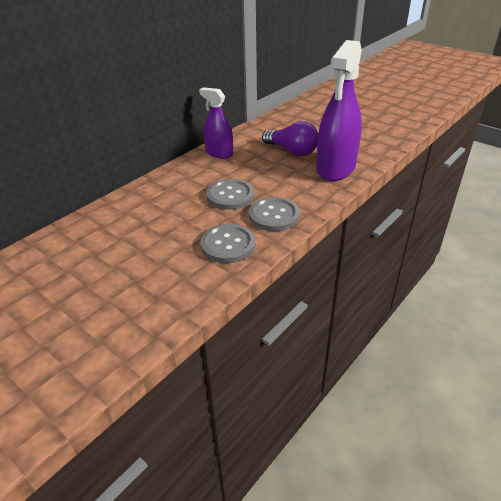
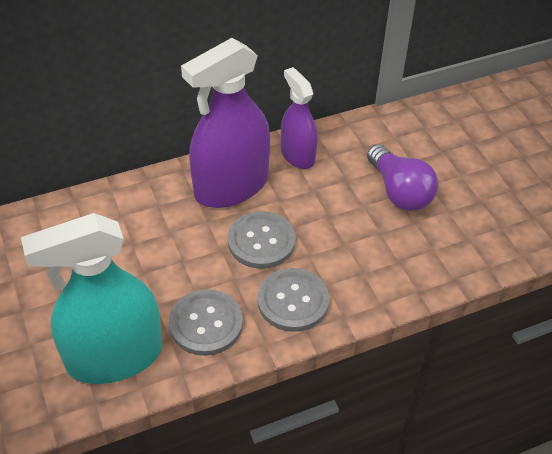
camera: 25 degrees right, 10 degrees up
(178, 284) = (114, 357): none -> turquoise spray bottle
(336, 168) = (436, 251): purple spray bottle -> purple spray bottle (231, 186)

